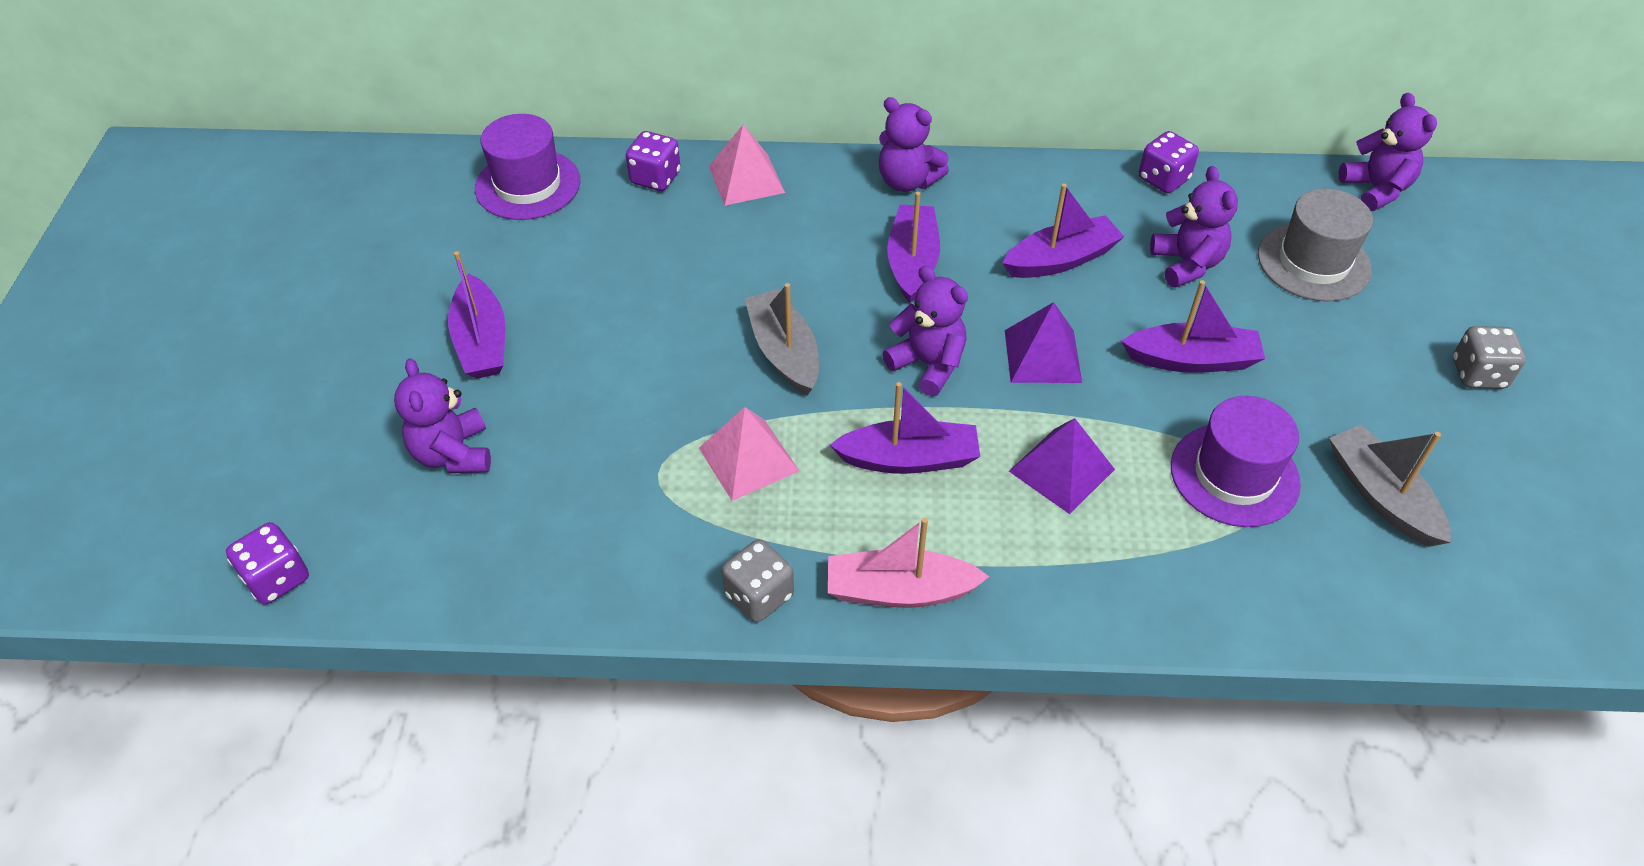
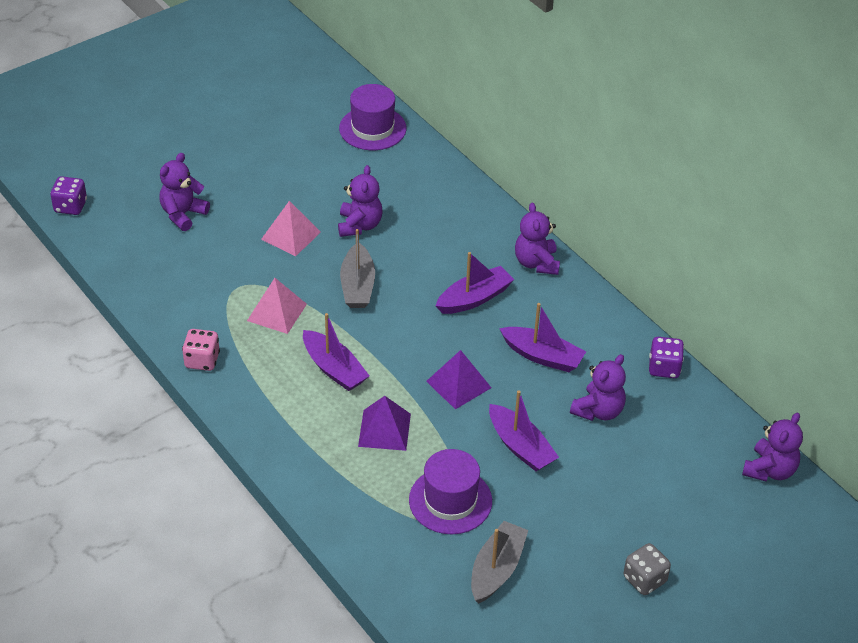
camera: 50 degrees right, 5 degrees down
(482, 341) = (256, 180): purple boat -> none
(655, 178) = (429, 169): purple dice -> none
(746, 179) = (466, 202): pink pyramid -> pink pyramid (291, 235)
(759, 595) = (202, 360): grey dice -> pink dice
(784, 352) = (357, 286): grey boat -> grey boat turned 150 degrees clockwise
(899, 591) = (250, 407): pink boat -> none
(928, 364) = (405, 343): purple teddy bear -> purple teddy bear (359, 225)
(1313, 262) = (664, 466): grey hat -> none

